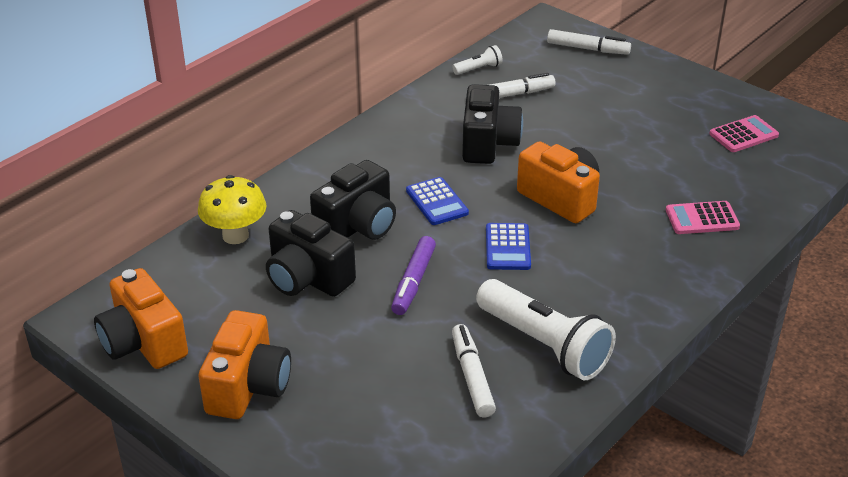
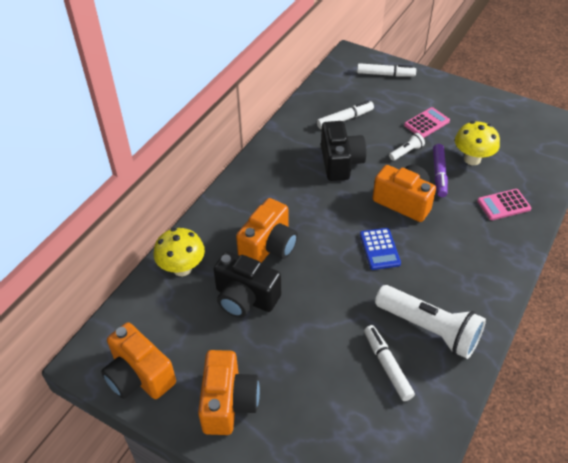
camera: 10 degrees left, 10 degrees up
(358, 226) = (269, 246): black camera -> orange camera
(413, 282) = (322, 289): purple marker -> purple marker (439, 174)
(437, 202) = (319, 217): blue calculator -> none
(479, 69) = (316, 100): white flashlight -> white flashlight (406, 152)
(676, 161) = (472, 159): none -> yellow mushroom
(743, 135) = (510, 132): pink calculator -> pink calculator (426, 123)

